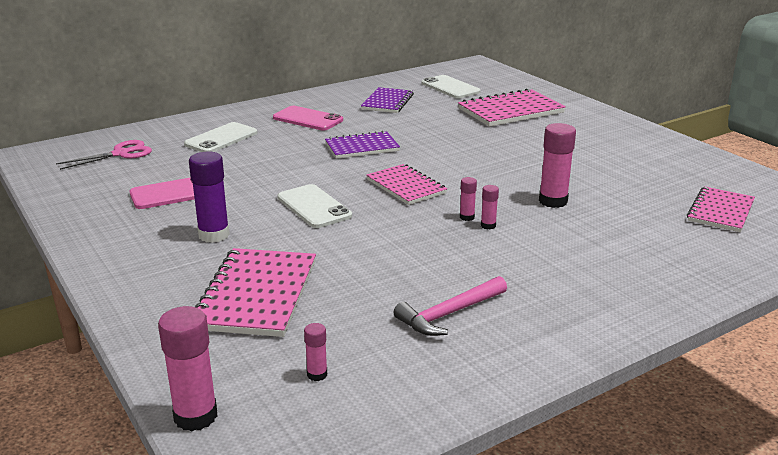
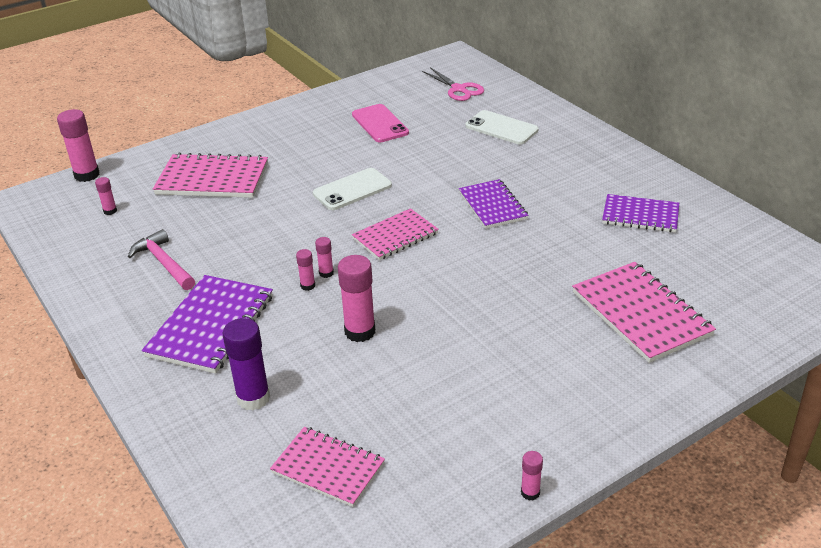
camera: 90 degrees right, 10 degrees up
(214, 235) = (305, 151): purple glue stick -> purple glue stick (253, 398)
(308, 119) = (567, 168): pink phone -> none
(450, 87) = (719, 263): white phone -> none
(562, 273) = (211, 326): none -> purple notebook
(701, 150) = (530, 493): none -> pink glue stick

